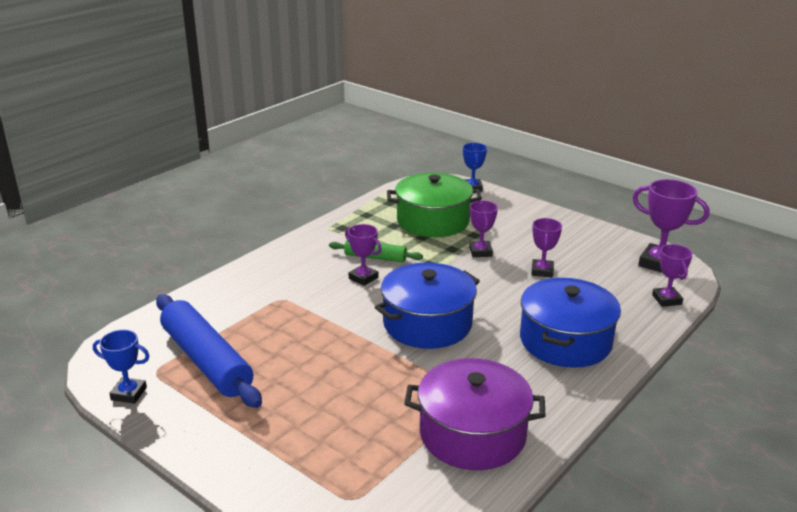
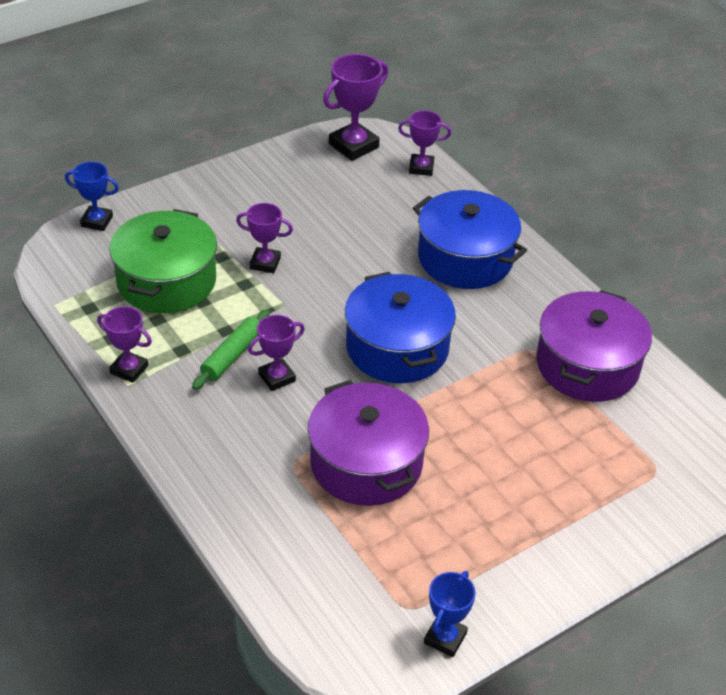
camera: 75 degrees left, 15 degrees up
(206, 360) = (402, 555): blue rolling pin -> none
(294, 330) = (366, 463): none -> purple pot
(542, 271) = (330, 230): purple trophy -> purple trophy (129, 369)

